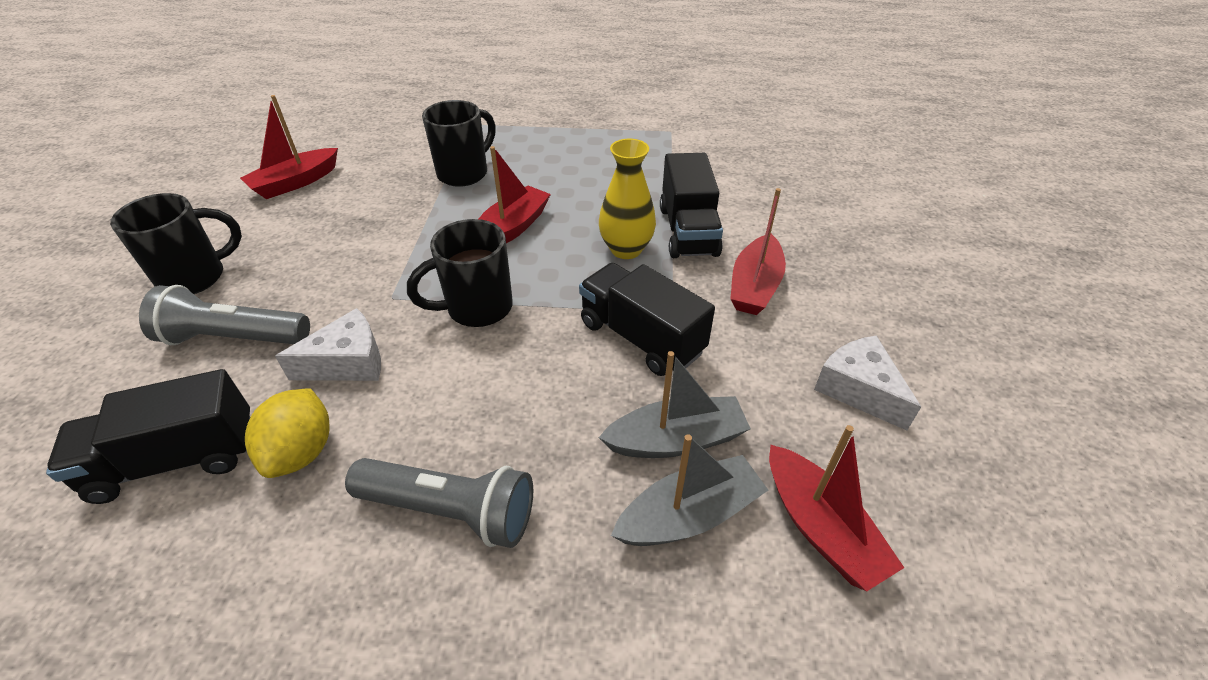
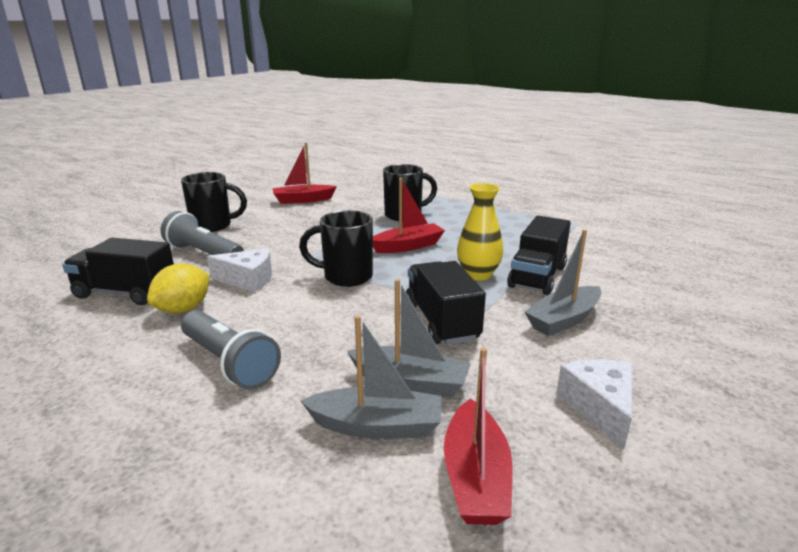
camera: 30 degrees right, 20 degrees down
(755, 286) = (564, 320): red boat -> grey boat

